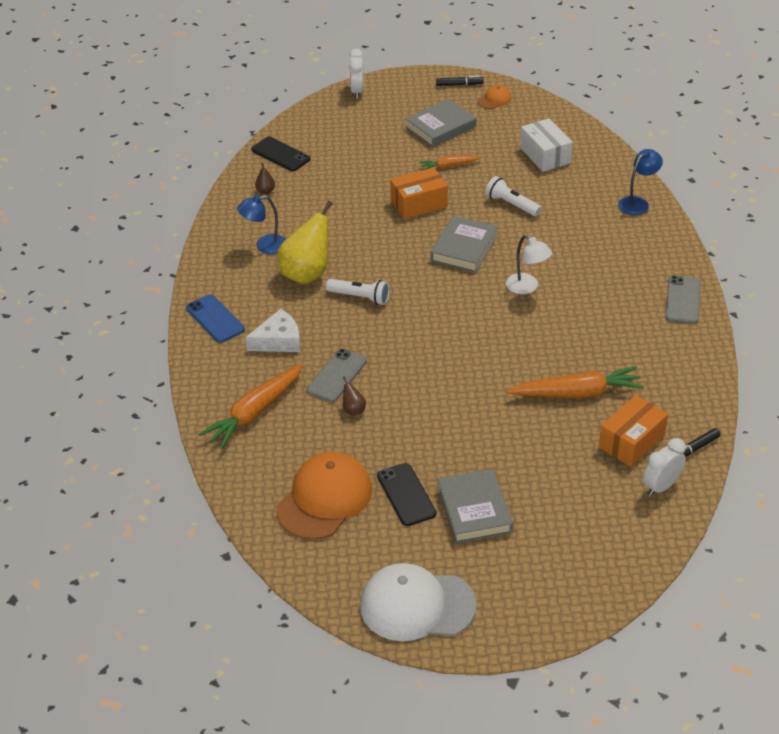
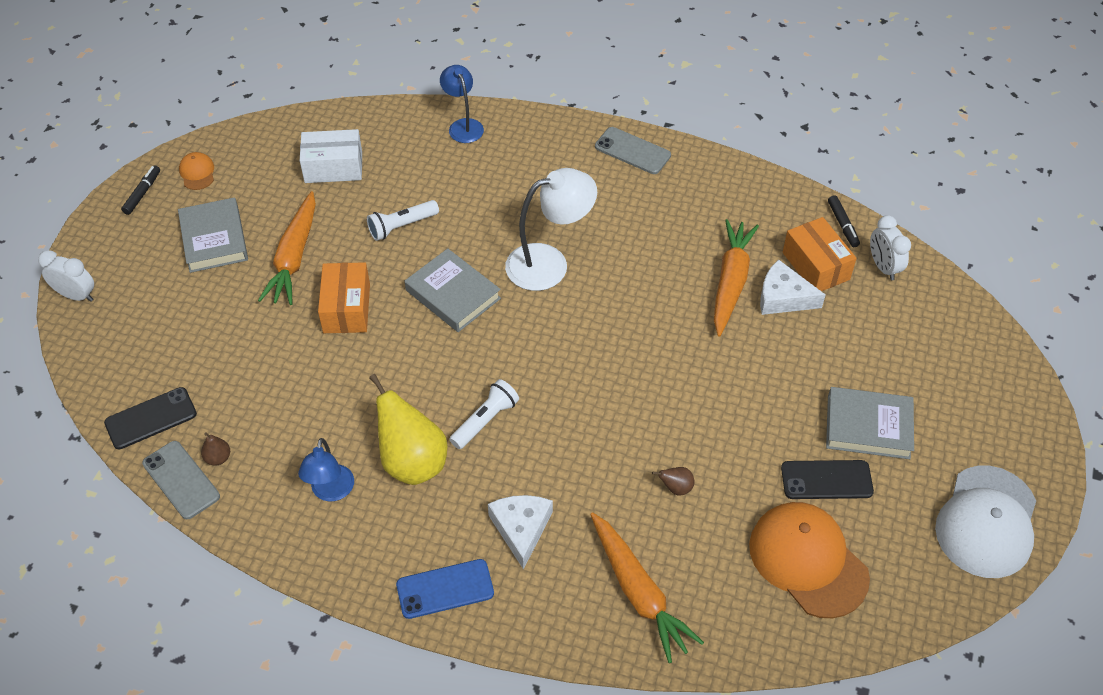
camera: 70 degrees left, 10 degrees up
(337, 376) = (611, 487): grey phone -> grey phone (181, 480)
(448, 166) = (294, 257): orange carrot -> orange carrot, size x1.85
(527, 287) = (549, 263): white lamp -> white lamp, size x1.62
(581, 428) = (783, 297): none -> white cheese

